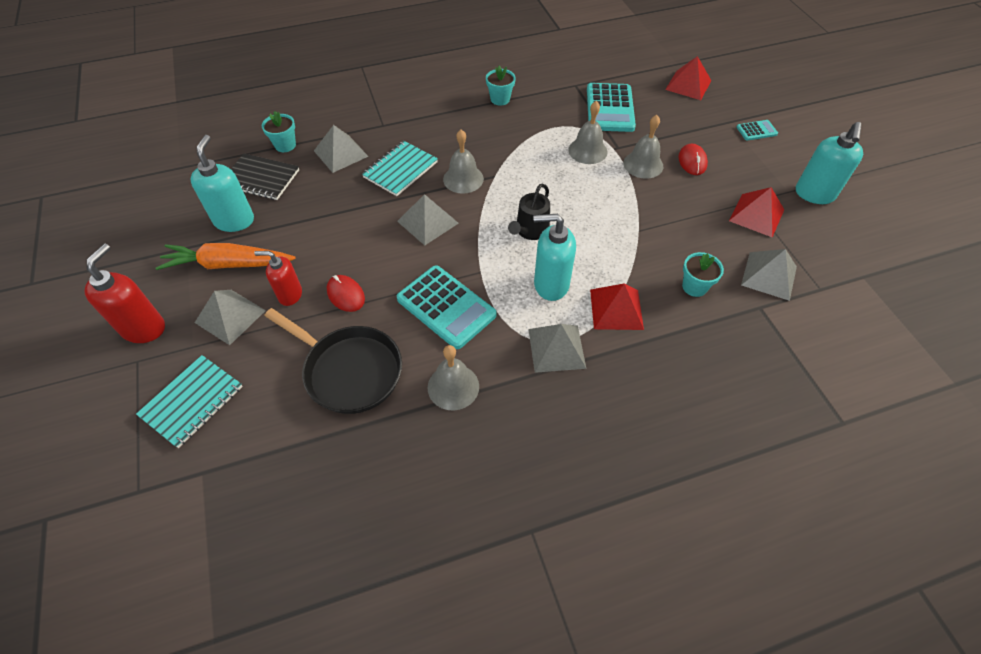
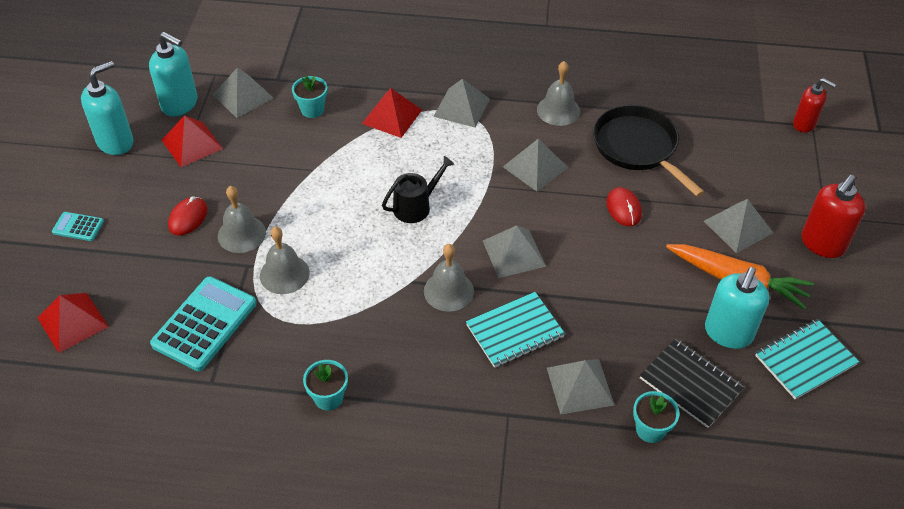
camera: 155 degrees left, 5 degrees down
(192, 401) = (773, 168): turquoise notebook -> turquoise notebook (805, 360)
(290, 295) = (677, 227): red soap dispenser -> red soap dispenser (804, 124)
(446, 307) = (535, 167): turquoise calculator -> grey pyramid
(550, 284) = (432, 153): turquoise soap dispenser -> turquoise soap dispenser (180, 104)

